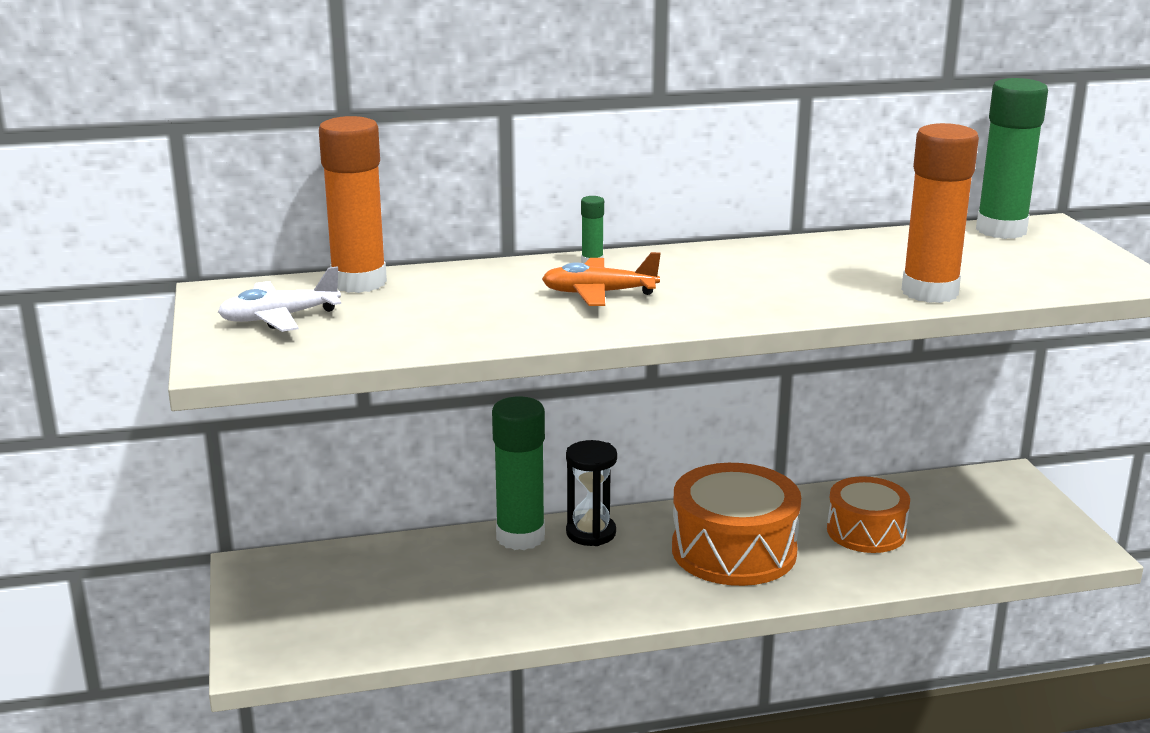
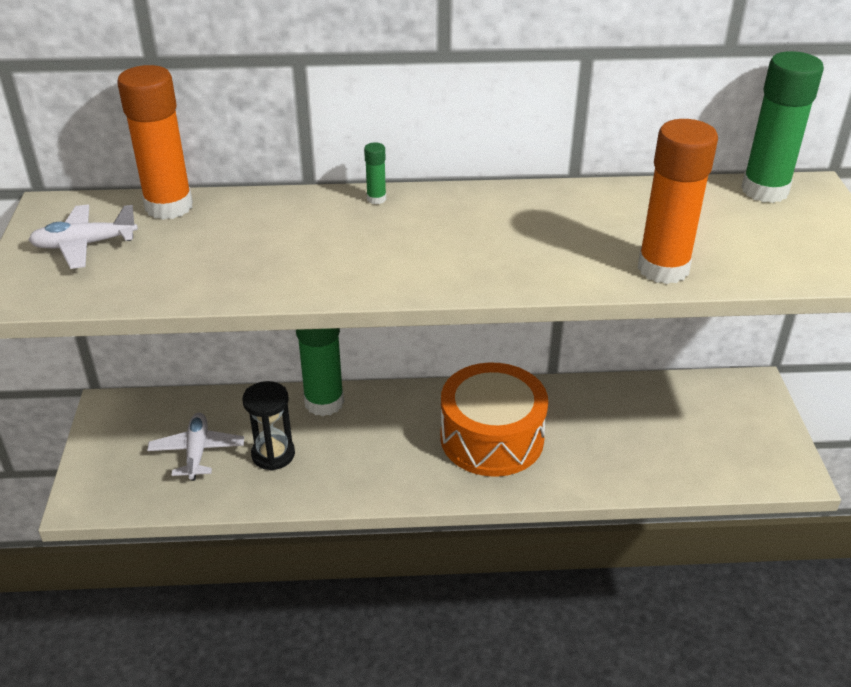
camera: 10 degrees right, 15 degrees up
(383, 598) = (197, 452): none -> white plane
(591, 533) = (381, 405): black hourglass -> black hourglass (273, 454)
(599, 293) = (364, 241): orange plane -> none
(866, 531) = (609, 431): orange drum -> none

